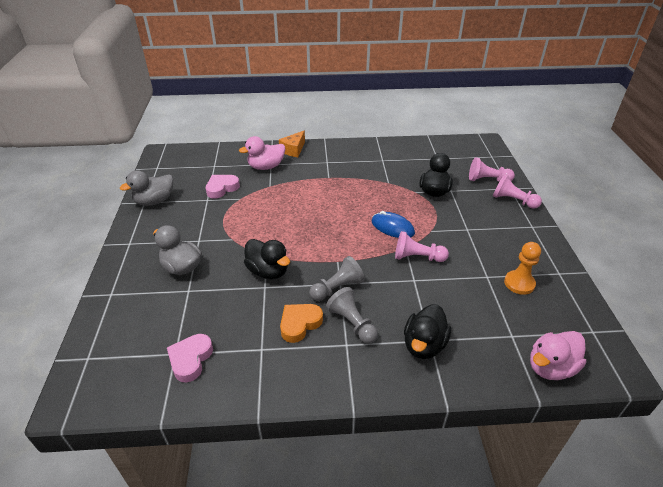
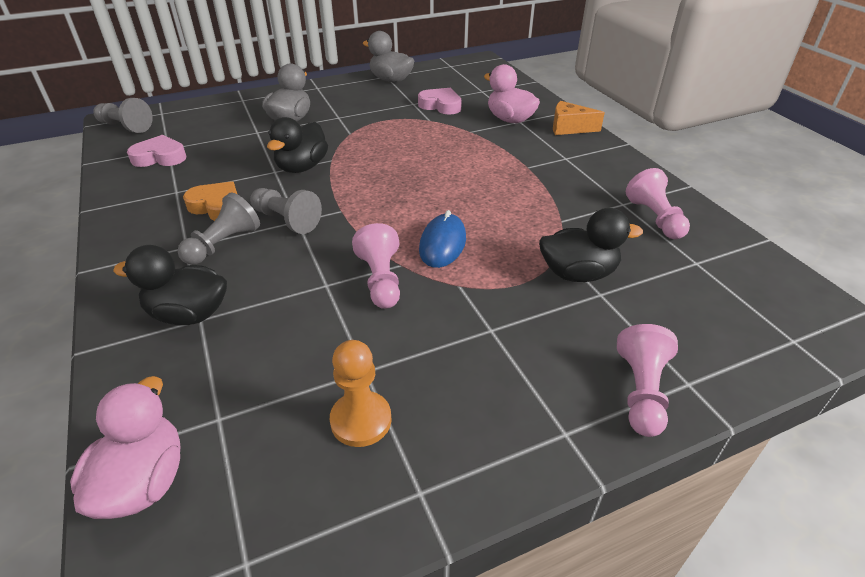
camera: 70 degrees right, 0 degrees up
(98, 389) = (126, 127): none -> grey pawn
(487, 180) = (687, 342): pink pawn -> pink pawn (655, 218)
(550, 367) = (143, 482): pink duck -> pink duck turned 60 degrees clockwise

